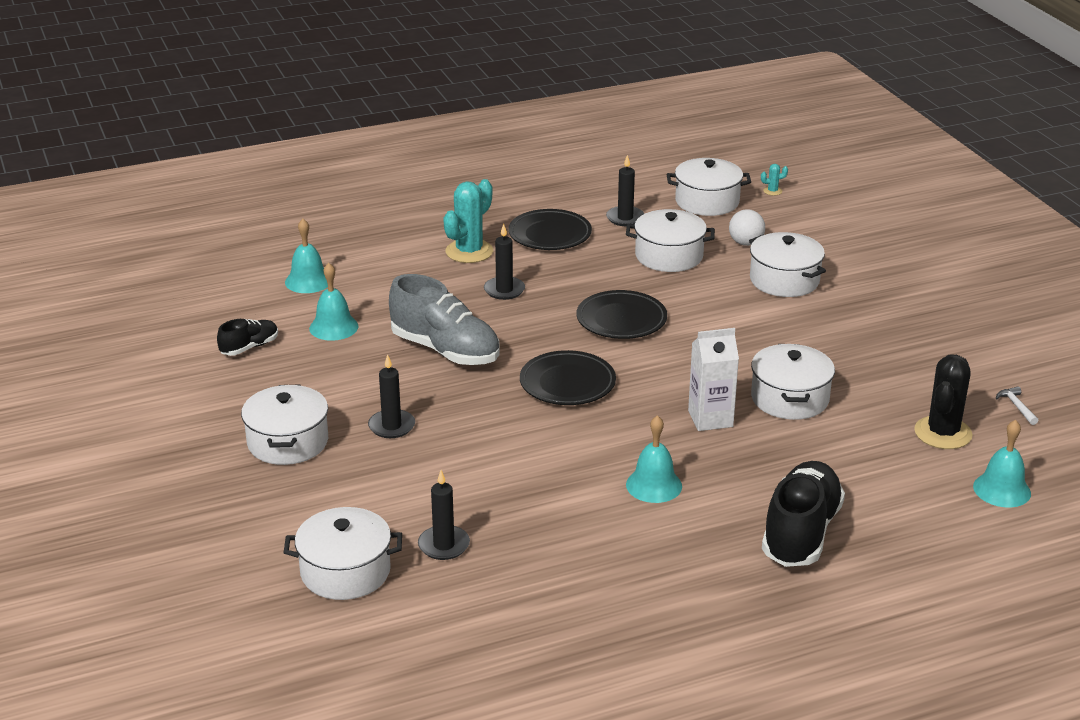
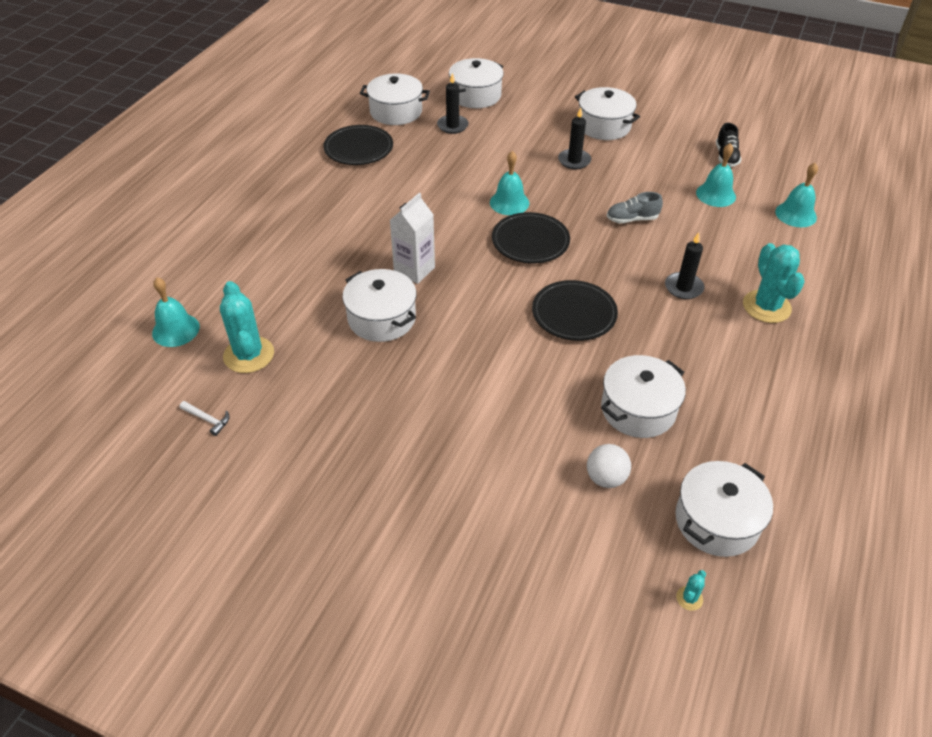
camera: 135 degrees right, 15 degrees up
(445, 350) = (632, 219): grey shoe -> grey shoe, size x0.51
(550, 234) = (752, 367): black plate -> black plate (358, 149)
(625, 218) = (738, 434): black candle -> none
(654, 485) = (394, 209): turquoise bell -> turquoise bell (509, 202)
(784, 280) = (517, 447): white pot -> white pot (396, 112)
(801, 533) = (282, 228): black shoe -> none
(943, 433) = (249, 355): black cactus -> turquoise cactus

